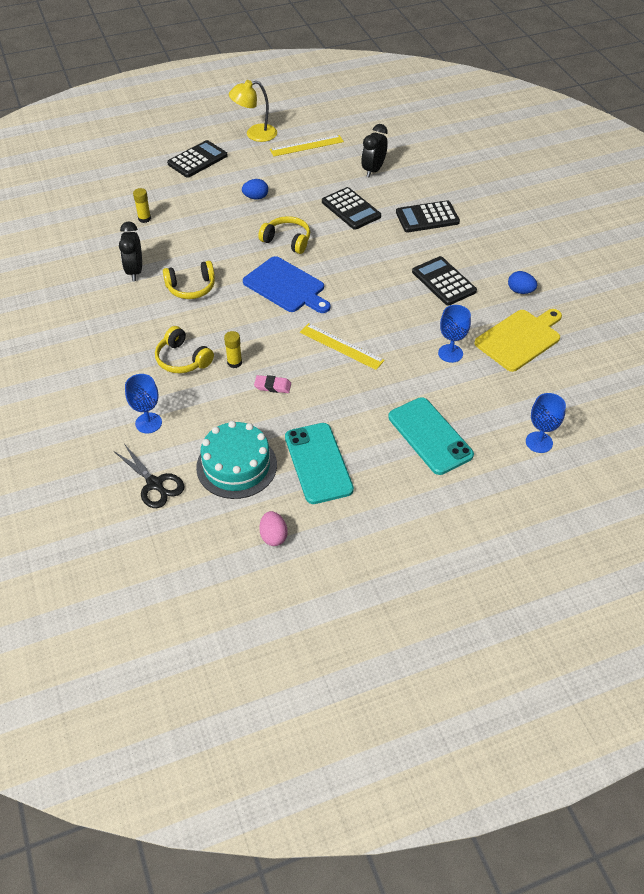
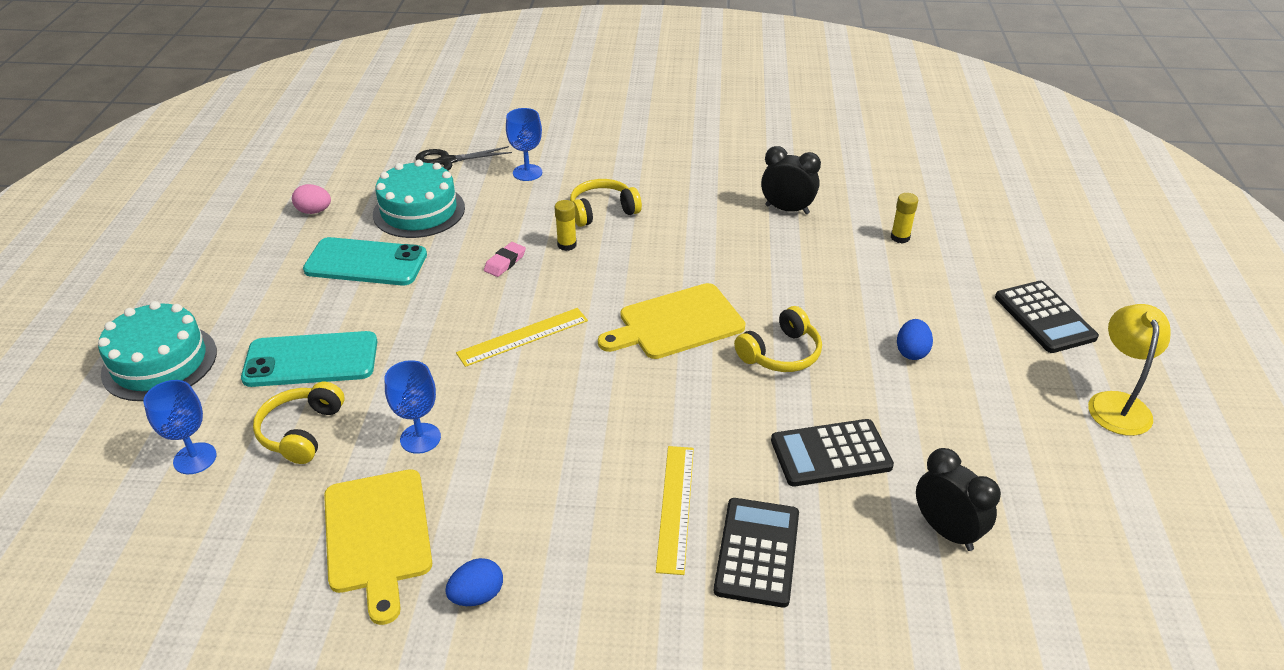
camera: 115 degrees right, 10 degrees down
(191, 287) = (727, 244): yellow headphones -> yellow headphones (301, 431)
(286, 286) = (676, 323): blue cutting board -> yellow cutting board
(306, 146) = (1062, 462): yellow ruler -> yellow ruler (675, 507)
(444, 281) = (572, 498): black calculator -> none
(489, 517) = (159, 362): none -> turquoise cake

